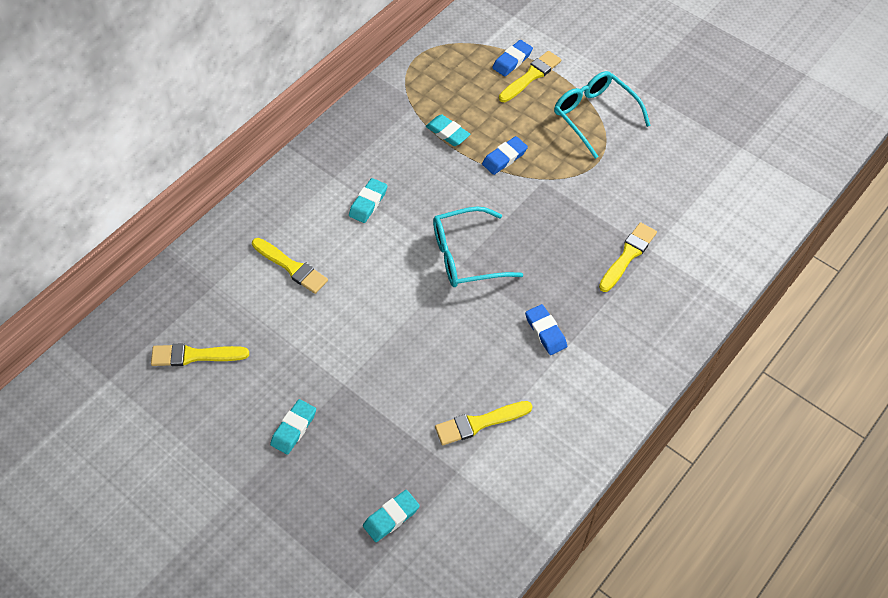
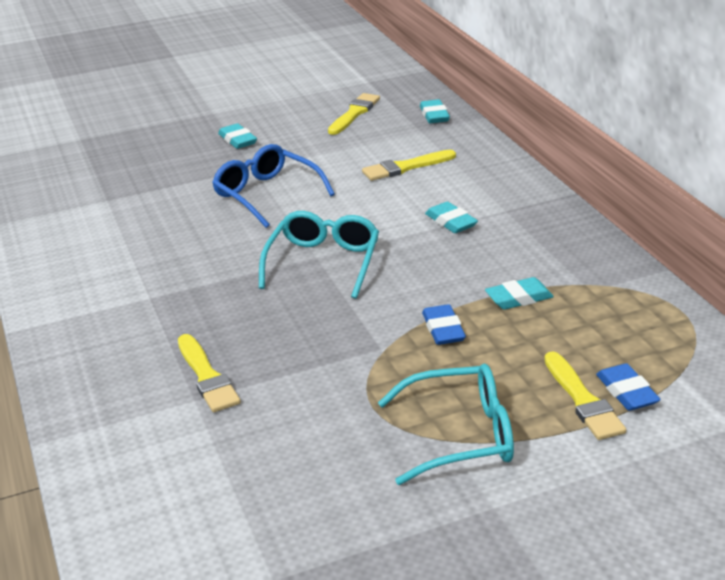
camera: 120 degrees right, 25 degrees down
(386, 346) = (267, 194): none -> blue glasses
(391, 517) = (110, 163): turquoise eraser -> turquoise eraser (434, 115)
(479, 423) = (134, 221): yellow brush -> none
(545, 332) = (179, 285): blue eraser -> none

